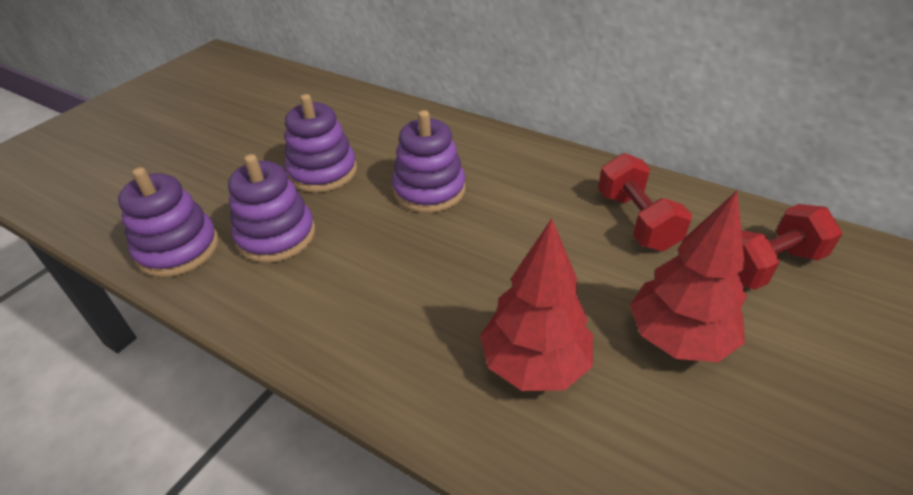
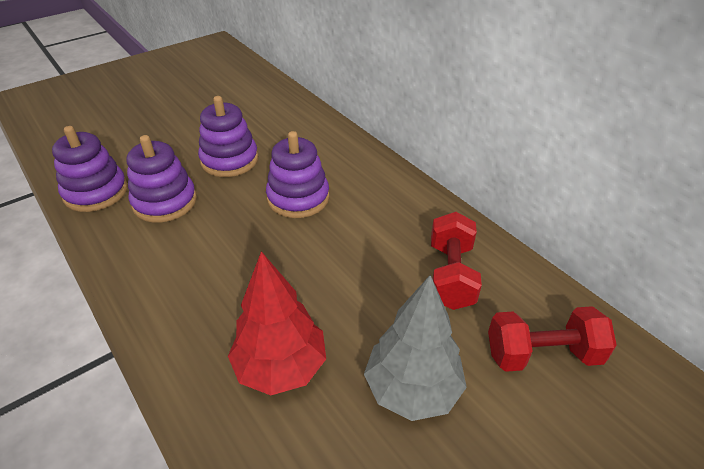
camera: 20 degrees right, 0 degrees up
(678, 338) = (412, 389): red tree -> grey tree

